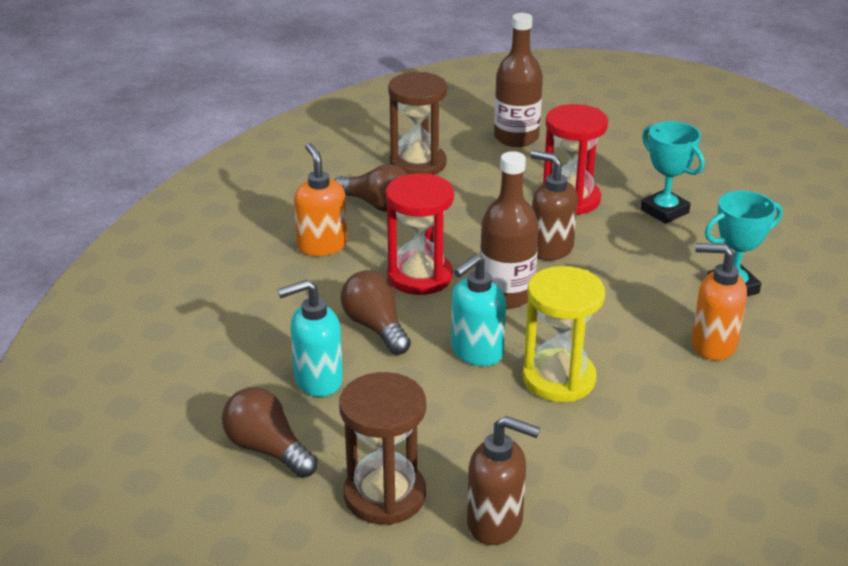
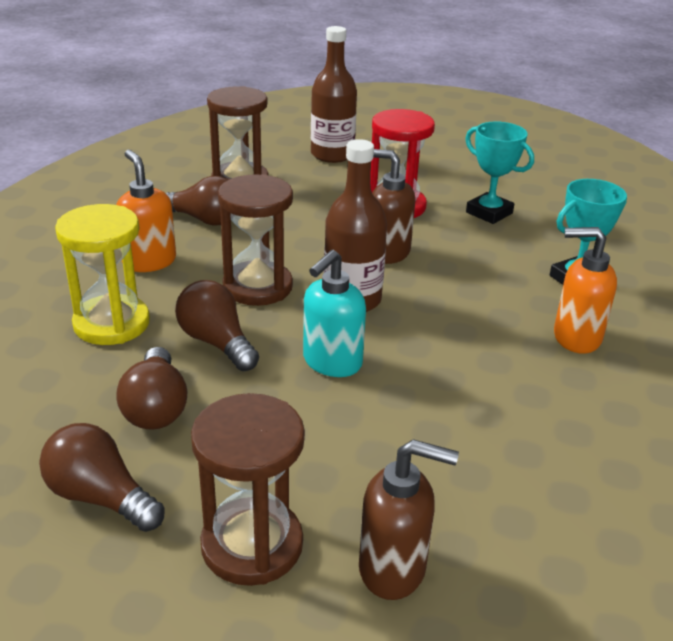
camera: 10 degrees left, 0 degrees up
(317, 380) = (156, 407): turquoise soap dispenser -> brown light bulb
(420, 276) = (257, 287): red hourglass -> brown hourglass
(558, 379) = (427, 385): yellow hourglass -> yellow hourglass (111, 323)

